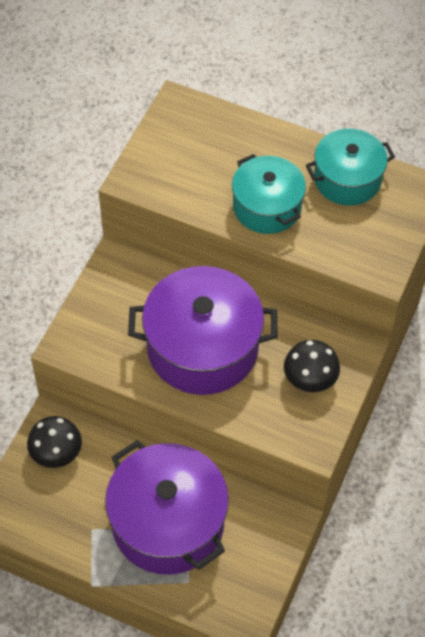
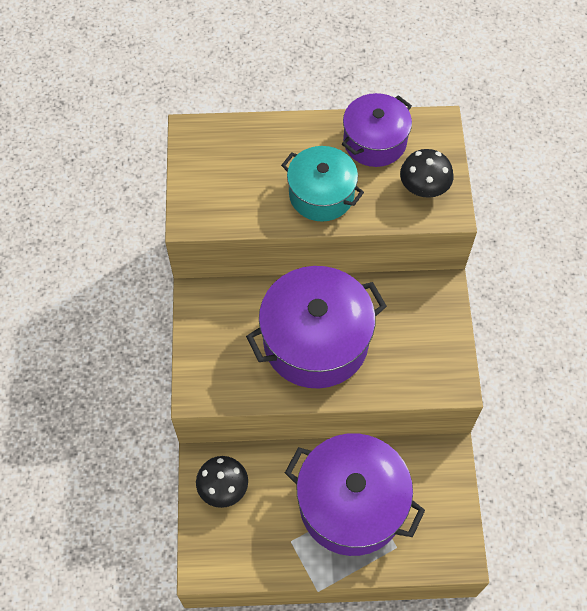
camera: 25 degrees left, 5 degrees up
(310, 379) = (419, 328): black mushroom -> black mushroom (424, 187)
(347, 179) = (374, 141): turquoise pot -> purple pot

